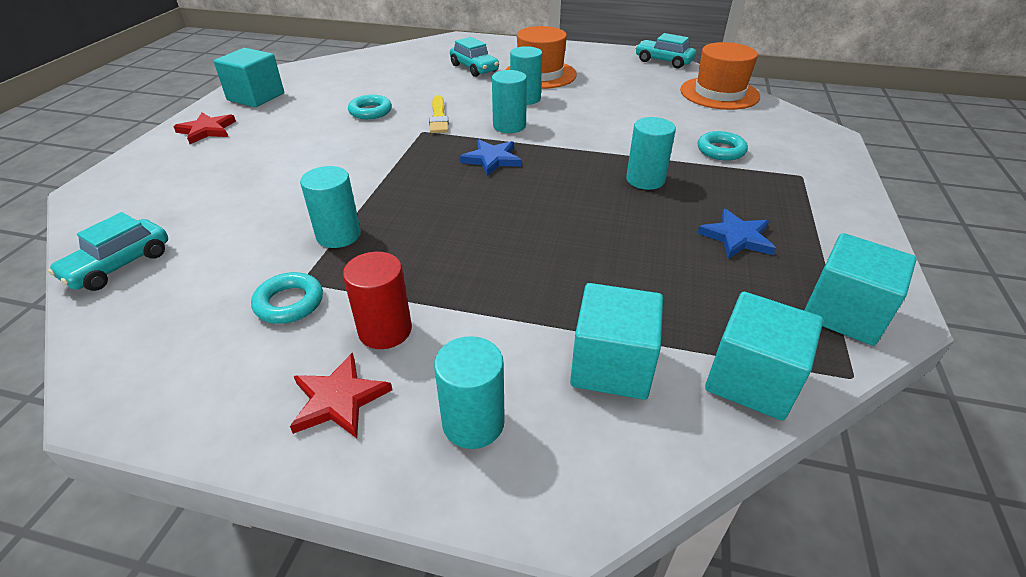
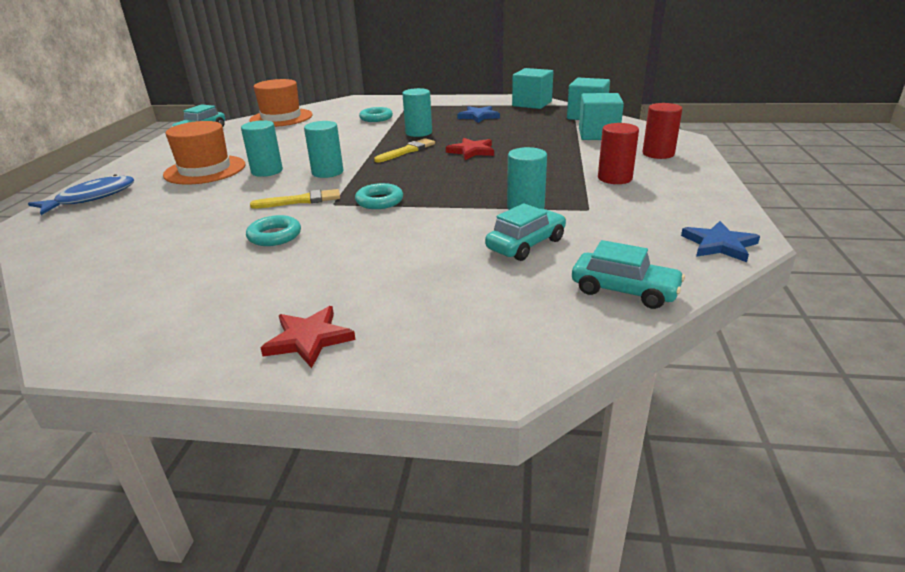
camera: 95 degrees left, 10 degrees down
(256, 97) = (185, 331): turquoise cube -> none
(289, 303) = (613, 208): turquoise ring -> turquoise ring (379, 201)
(339, 399) = (674, 180): red star -> red star (471, 151)
(473, 423) = (658, 154): turquoise cylinder -> red cylinder
(474, 68) = (165, 199): turquoise car -> turquoise car (526, 244)
(491, 46) = (91, 198): none -> blue fish
(492, 159) = (392, 173): blue star -> blue star (719, 245)
(566, 169) = (407, 151): none -> yellow brush

